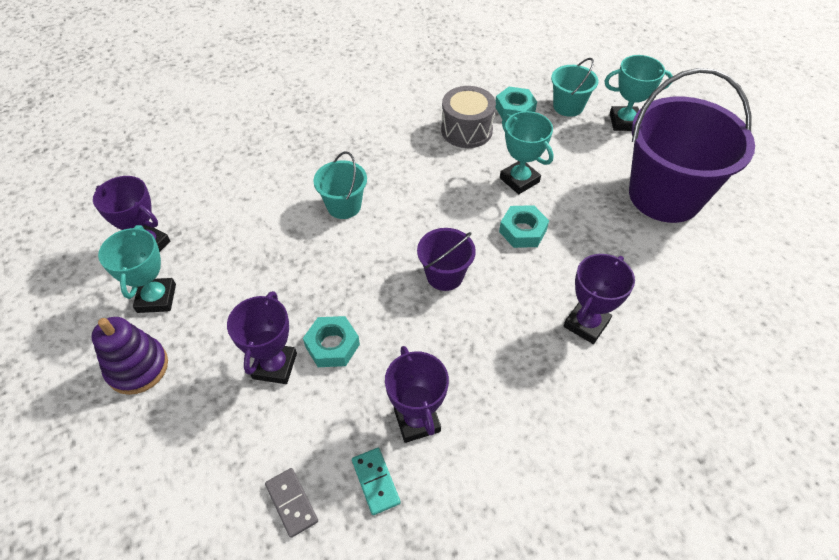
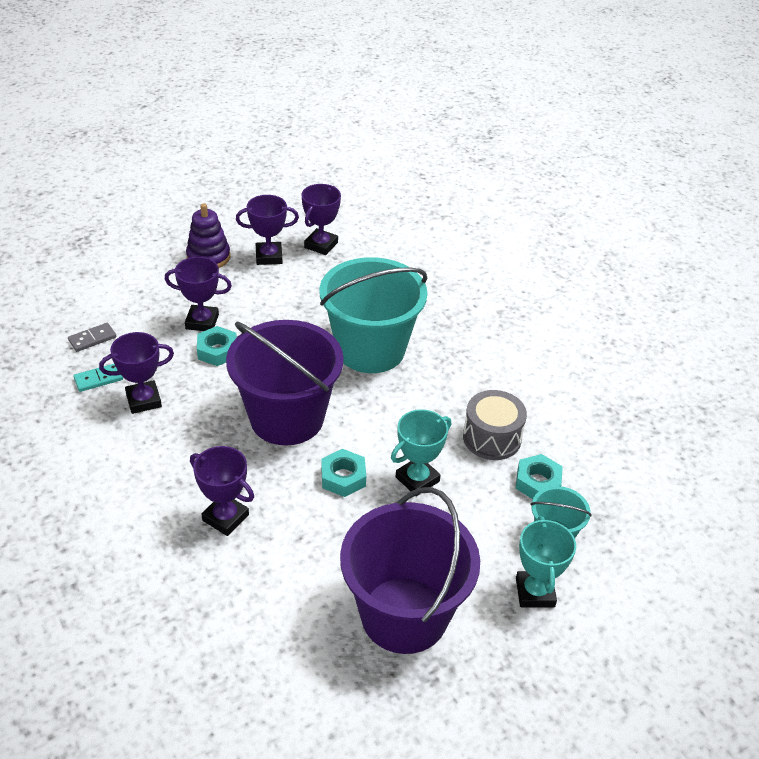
camera: 85 degrees right, 10 degrees down
(156, 298) = (269, 256): turquoise trophy -> purple trophy
(344, 206) = (370, 349): turquoise bucket -> turquoise bucket, size x2.12
(444, 275) = (287, 418): purple bucket -> purple bucket, size x2.12

